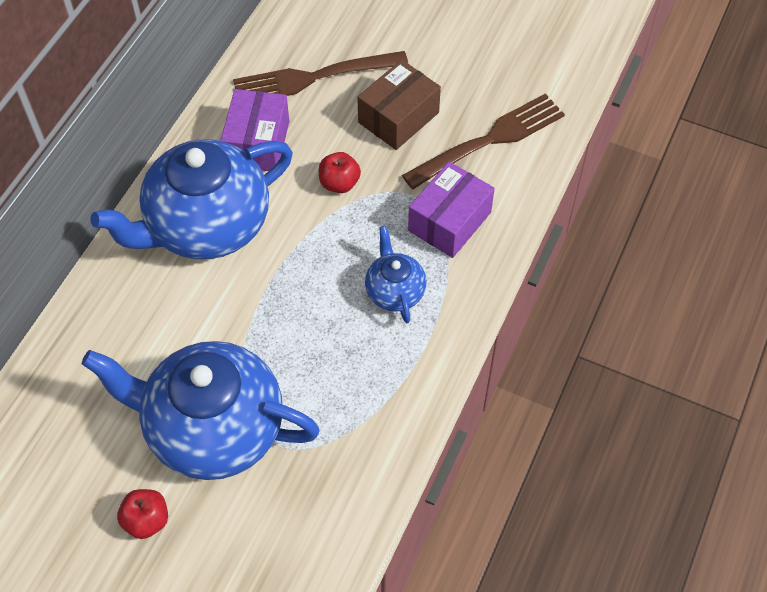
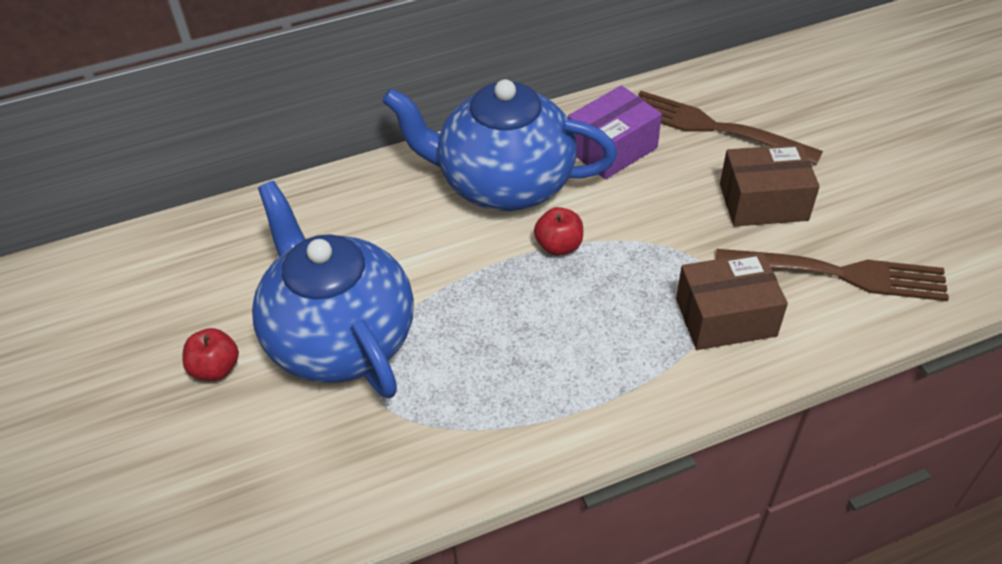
camera: 45 degrees right, 10 degrees down
(339, 183) = (651, 221): red apple -> red apple (559, 246)
(395, 291) = (610, 340): blue teapot -> none
(449, 221) = (725, 317): purple box -> brown box

